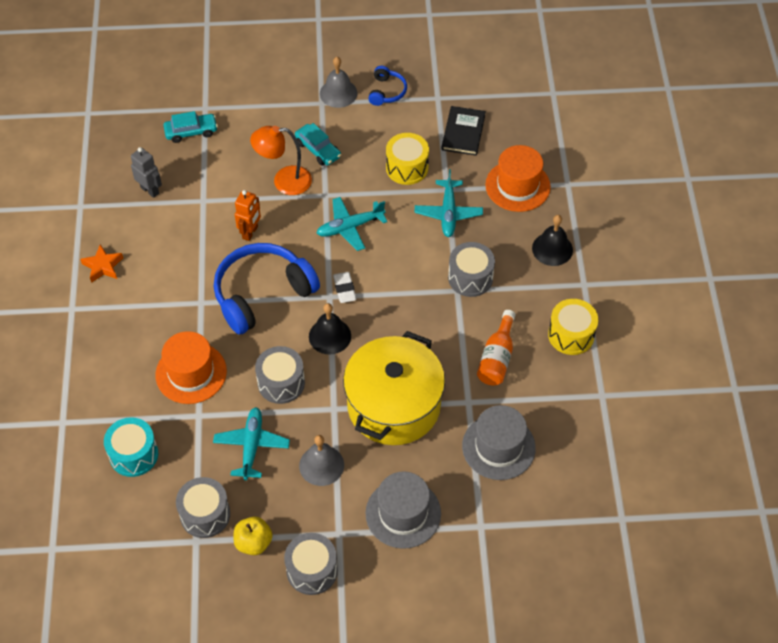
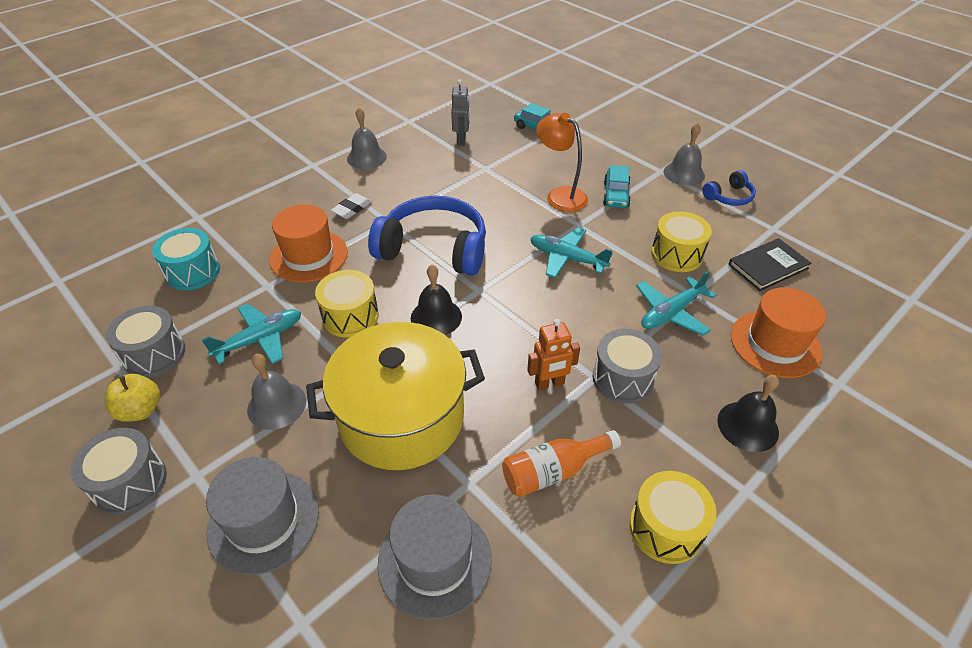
camera: 50 degrees right, 10 degrees down
(103, 266) = (366, 157): orange star -> grey bell
(250, 232) = (487, 207): orange robot -> orange robot (549, 383)
(281, 383) = (350, 316): grey drum -> yellow drum
(344, 289) = (498, 295): white eraser -> white eraser (352, 209)

